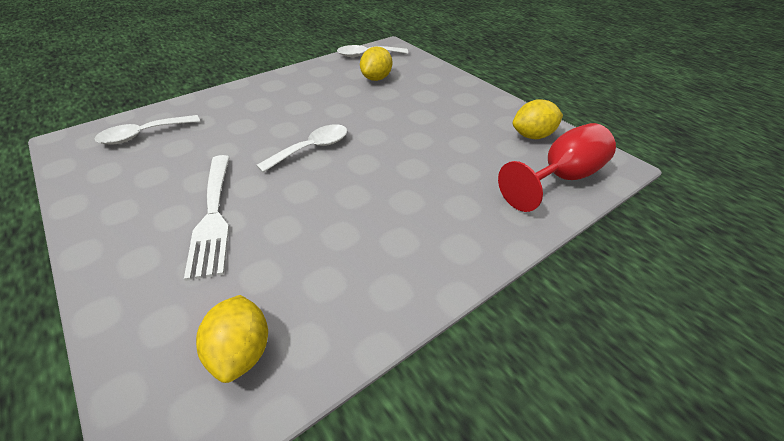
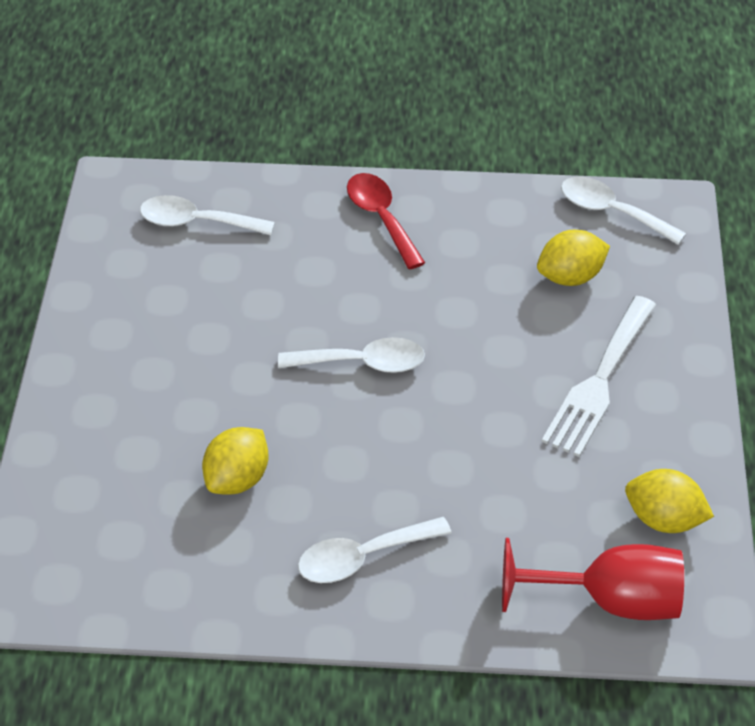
camera: 40 degrees right, 5 degrees up
(213, 216) = (189, 398): white fork -> white fork (599, 381)
(242, 352) = (116, 560): yellow lemon -> yellow lemon (237, 479)
(259, 94) = (381, 218): none -> red spoon
(418, 236) = (362, 557): none -> white spoon

